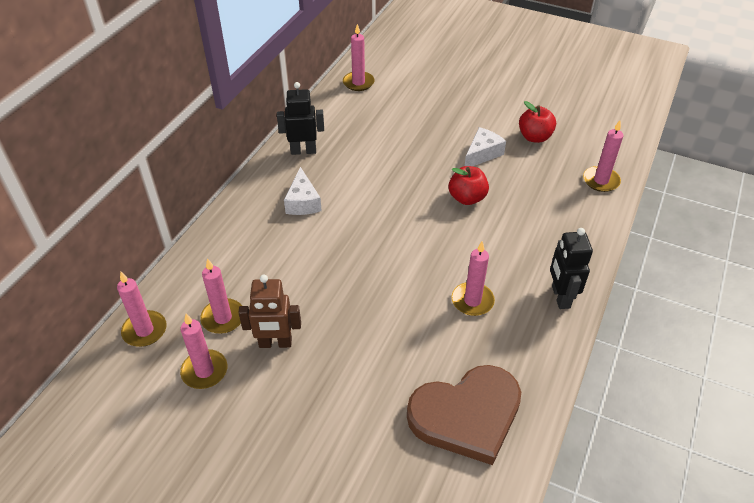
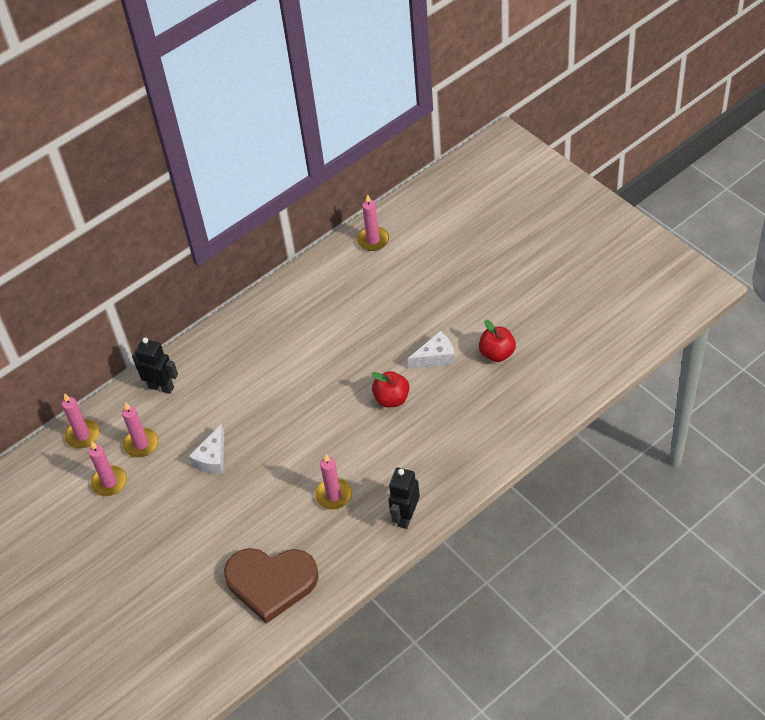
camera: 30 degrees right, 5 degrees up
(275, 343) = (168, 478): brown robot -> none
(303, 151) = (281, 305): black robot -> black robot (161, 387)
(303, 202) = (253, 358): white cheese -> white cheese (212, 458)
(601, 181) = (524, 420): pink candle -> none

